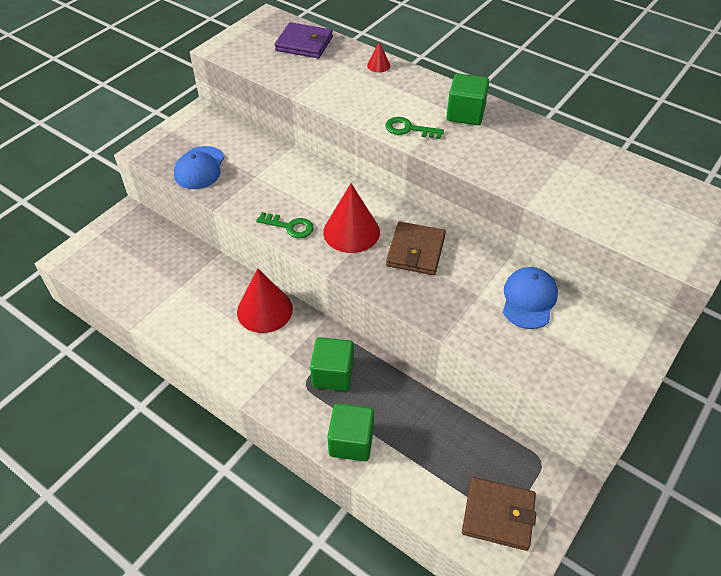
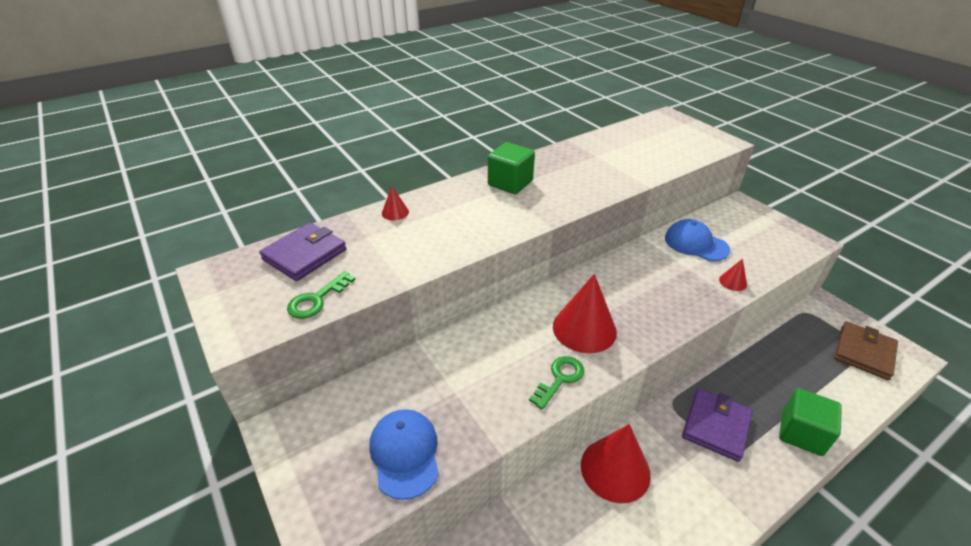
camera: 70 degrees left, 10 degrees down
(199, 168) = (405, 453): blue cap -> blue cap turned 135 degrees counterclockwise
(333, 374) = (716, 426): green cube -> purple wallet
(409, 129) = (516, 219): green key -> green key (317, 299)
(415, 251) = (624, 291): brown wallet -> none
(477, 333) = (732, 282): none -> red cone

